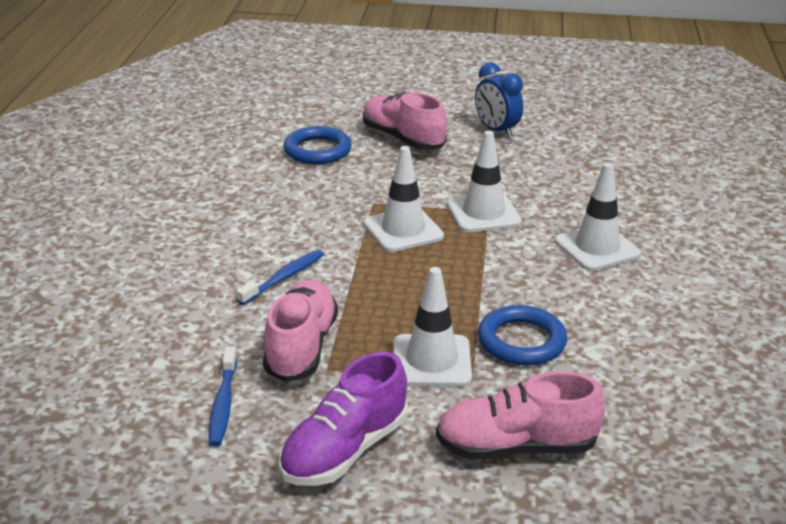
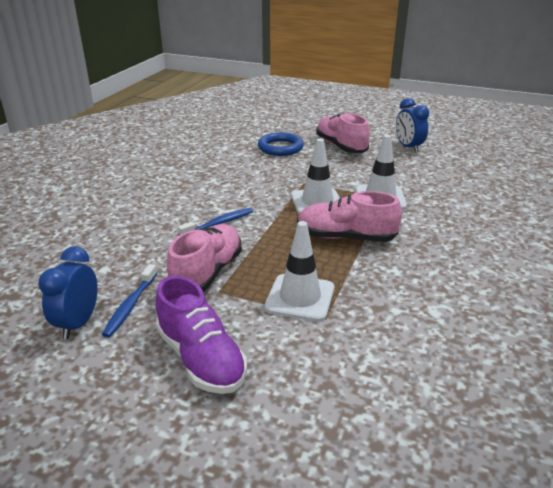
camera: 15 degrees right, 0 degrees up
(167, 436) = (78, 323): none -> blue clock
(344, 451) = (201, 358): purple shoe -> purple shoe turned 90 degrees counterclockwise
(516, 447) = (342, 381): pink shoe -> pink shoe (345, 237)
(521, 341) = (377, 293): blue ring -> none
(597, 248) = (460, 231): white traffic cone -> none

